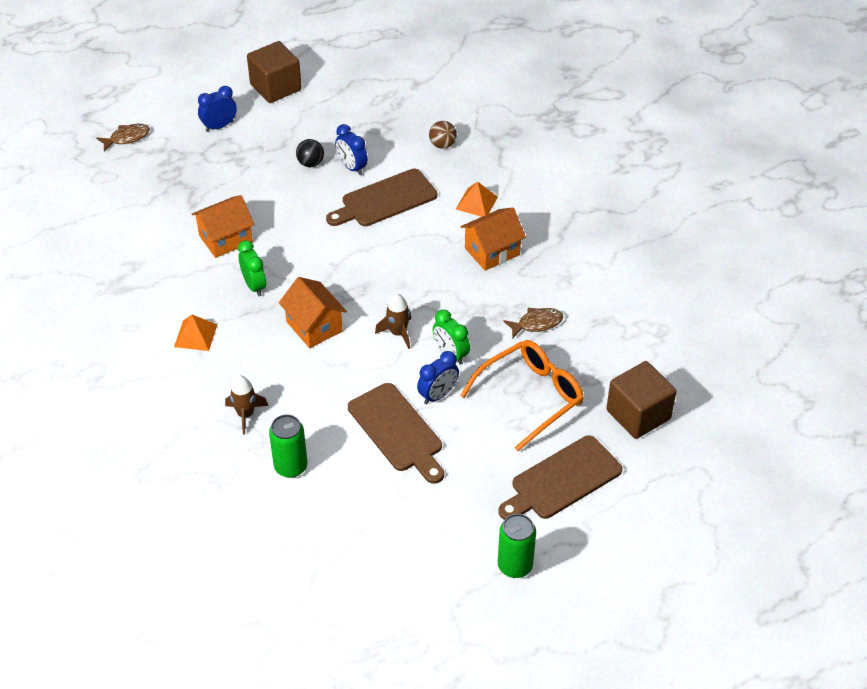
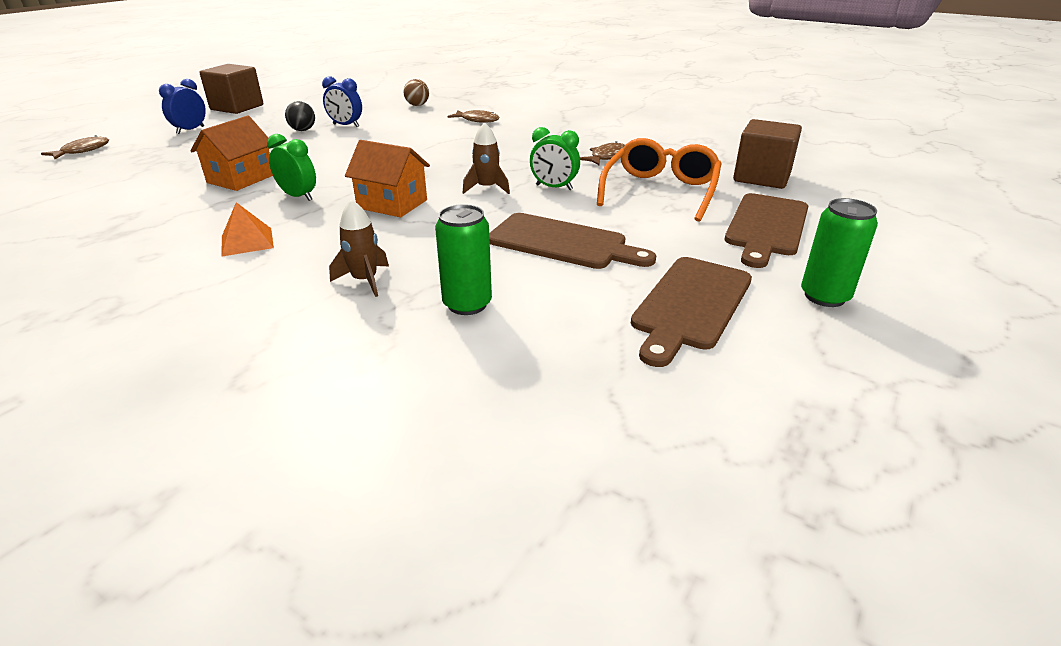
camera: 30 degrees left, 15 degrees down
(385, 200) = (394, 132): brown cutting board -> brown cutting board (691, 305)
(438, 395) = (574, 211): blue clock -> none
(476, 203) = (477, 120): orange pyramid -> brown fish
(492, 251) = (519, 136): orange house -> none

